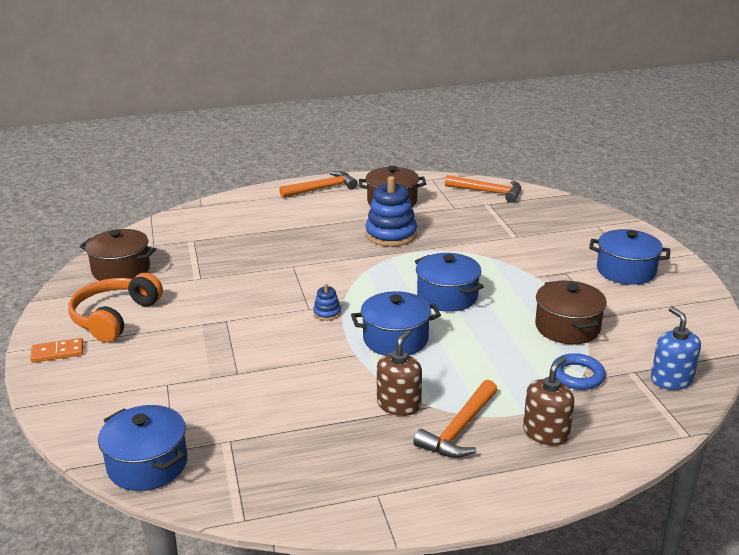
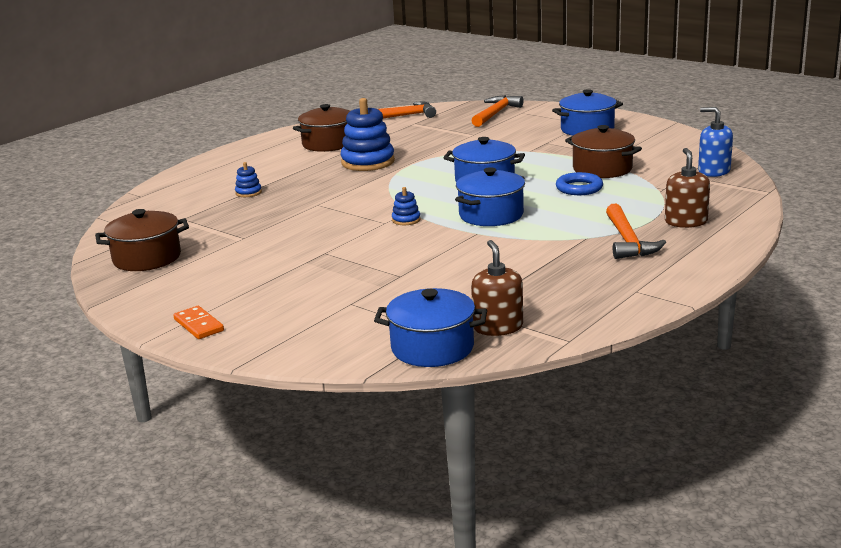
camera: 35 degrees left, 5 degrees down
(57, 352) = (199, 325): orange domino -> orange domino turned 75 degrees counterclockwise
(115, 317) = (210, 286): orange headphones -> none
(267, 232) = (248, 192): none -> blue stacking toy
(322, 189) = (244, 153): orange hammer -> orange hammer (495, 113)
(399, 404) = (562, 245): brown soap dispenser -> brown soap dispenser (498, 327)
(577, 375) = (653, 189): blue ring -> blue ring (579, 188)

